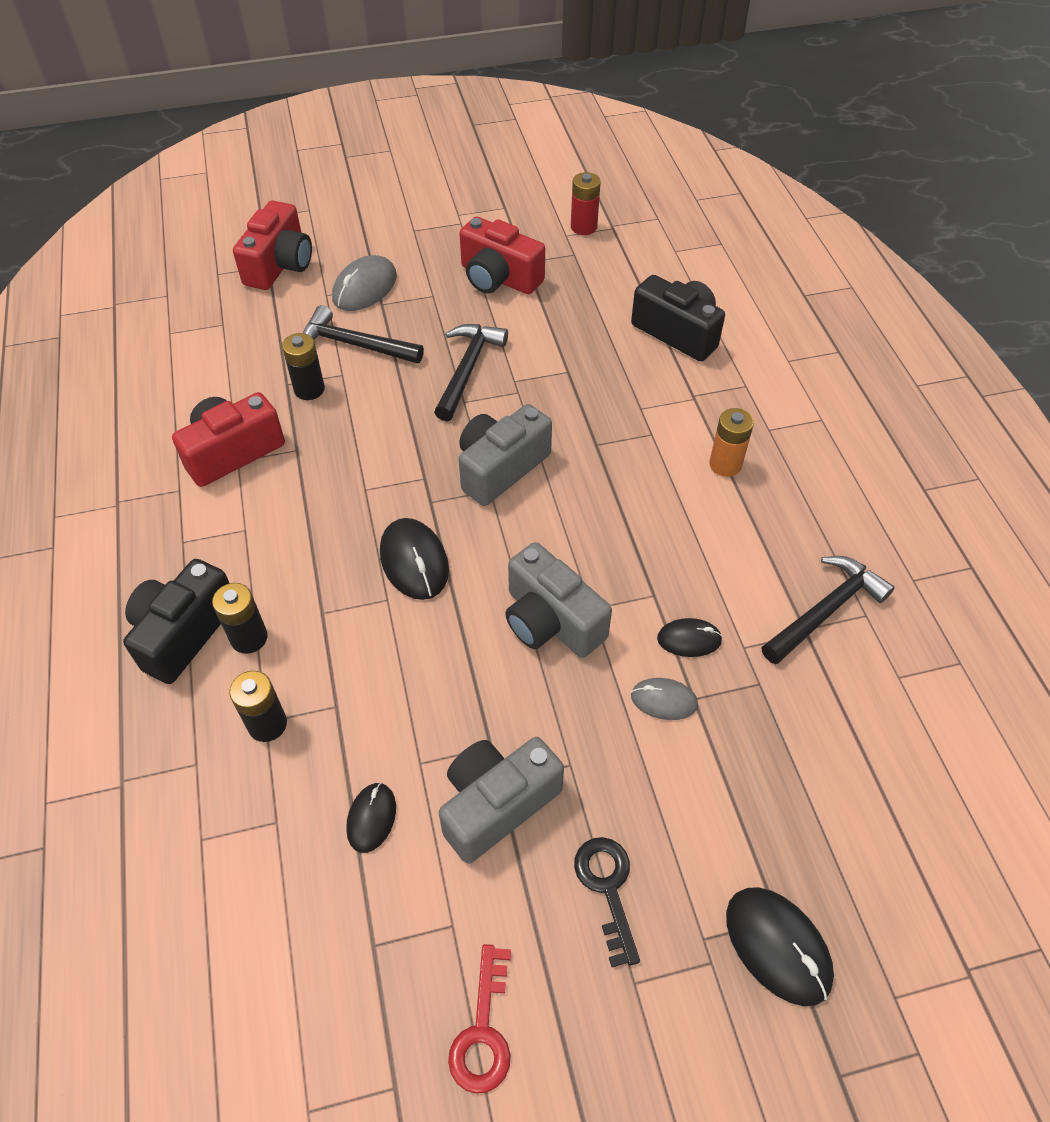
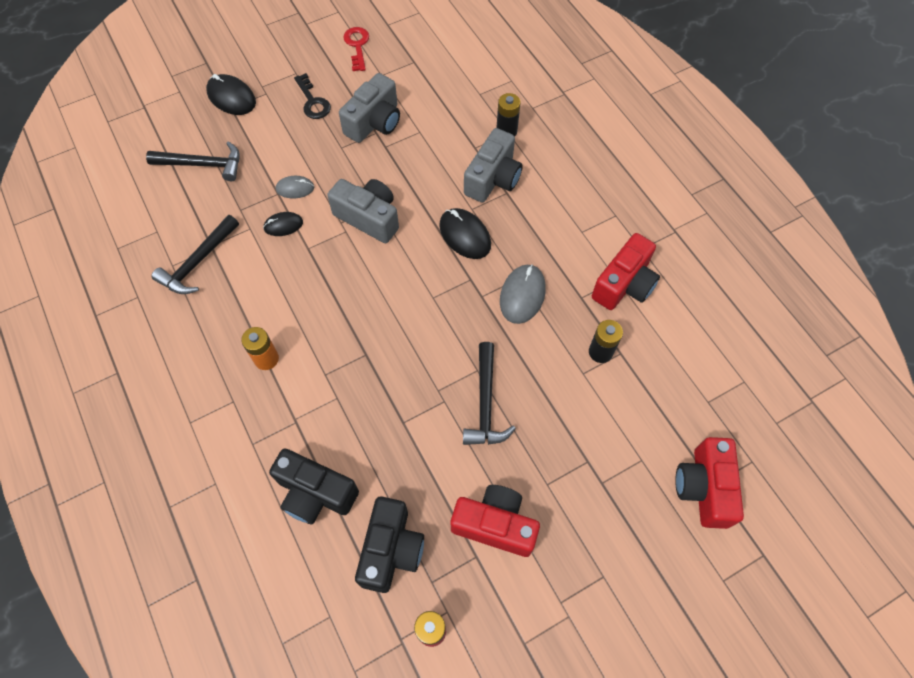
camera: 165 degrees right, 10 degrees up
(183, 633) = (579, 164): black camera -> black camera (391, 549)
(249, 638) = (541, 169): black battery -> none
(354, 345) = (588, 406): black hammer -> black hammer (203, 164)
(364, 287) = (612, 478): grey mouse -> grey mouse (522, 295)
(371, 818) = (434, 104): black mouse -> none
(500, 468) = (431, 316): grey camera -> grey camera (493, 178)

